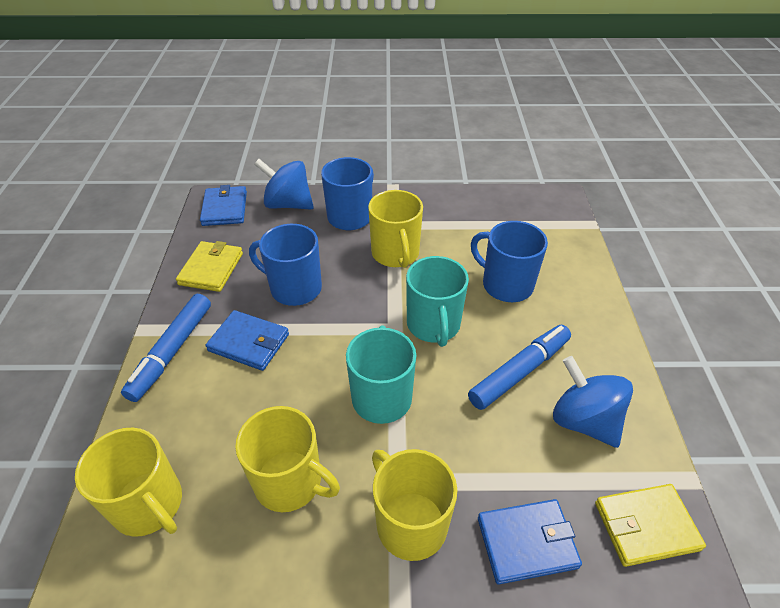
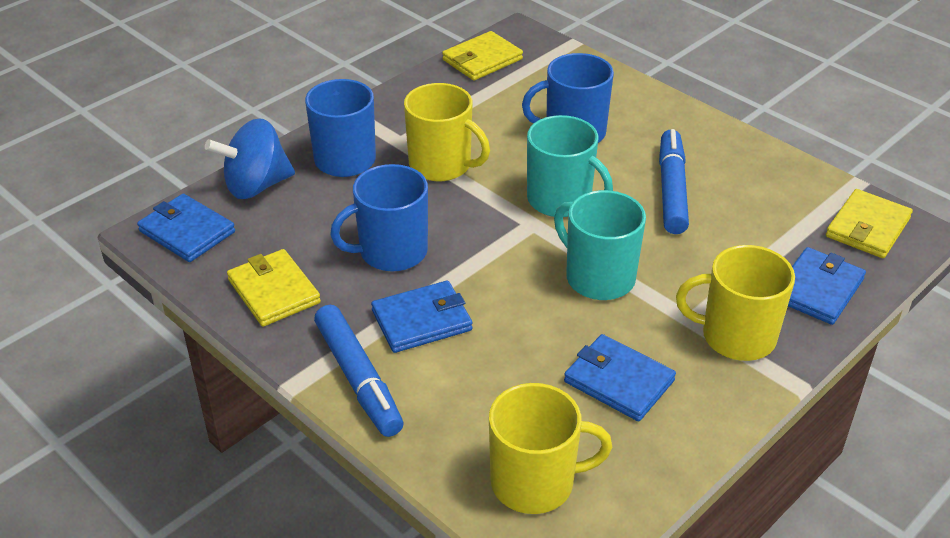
camera: 45 degrees left, 5 degrees down
(290, 482) = (618, 381): yellow mug -> blue wallet
(513, 202) = (482, 60): none -> yellow wallet
(584, 420) = (755, 192): blue spinning top -> none

